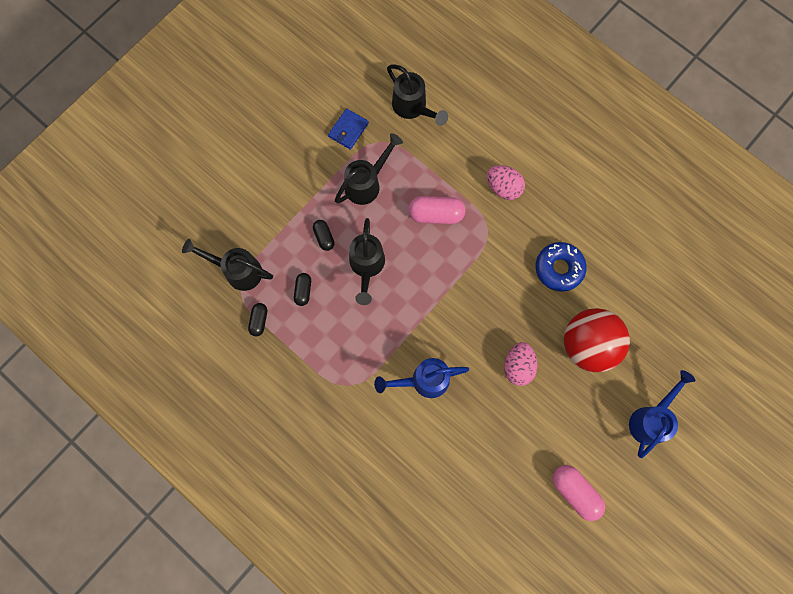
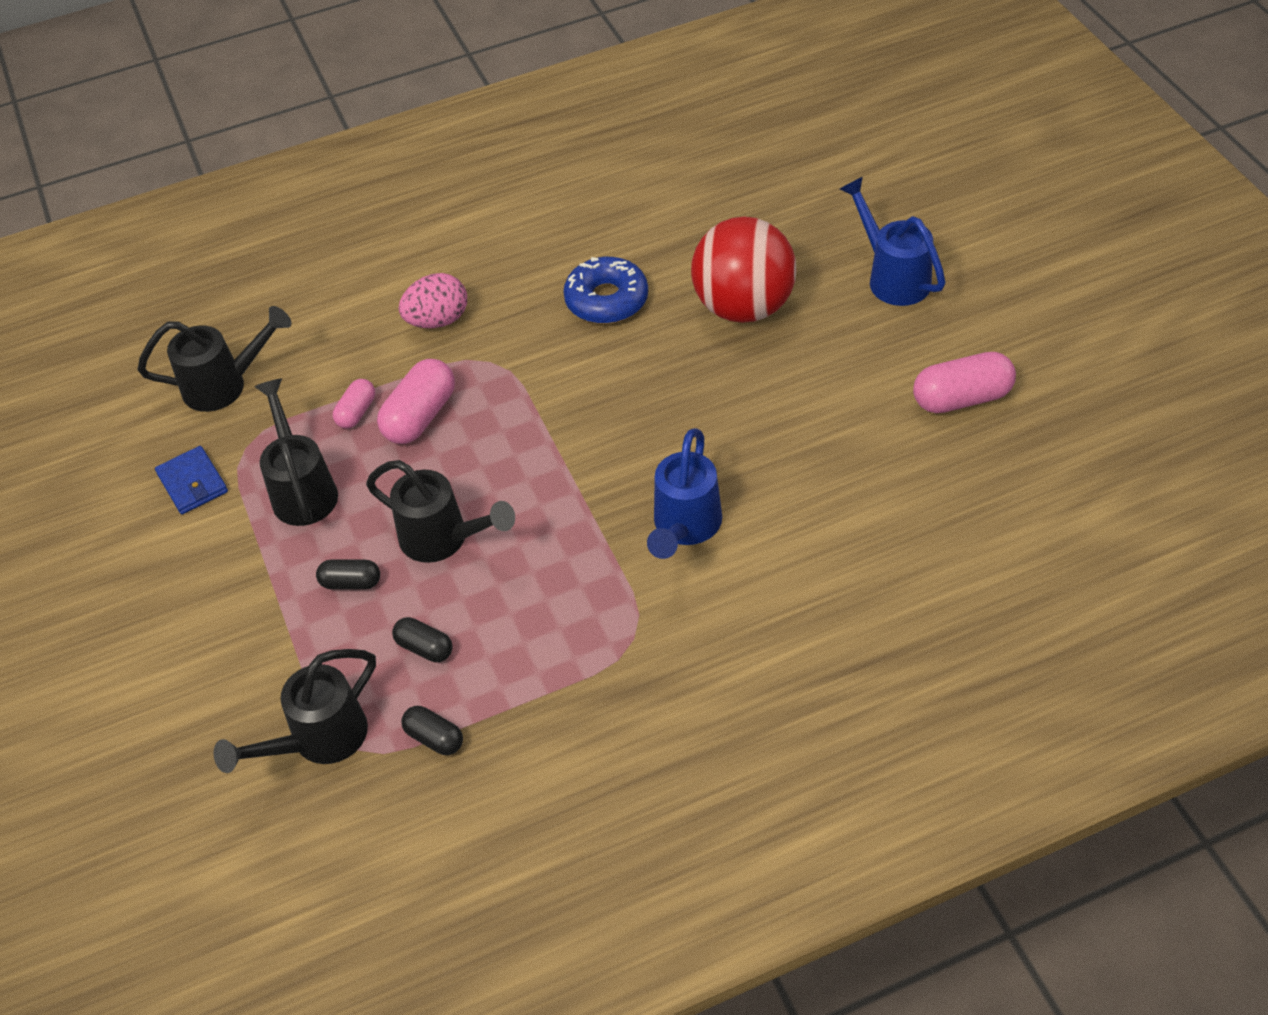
camera: 60 degrees left, 25 degrees down
(424, 181) = (357, 412): none -> pink capsule
(518, 366) = (730, 399): pink egg -> none

